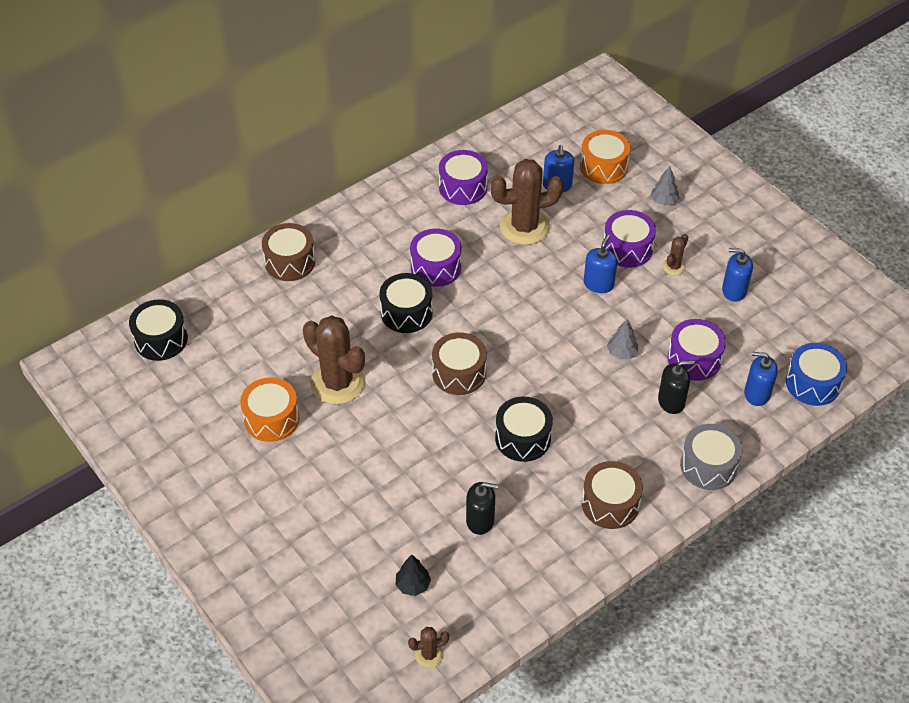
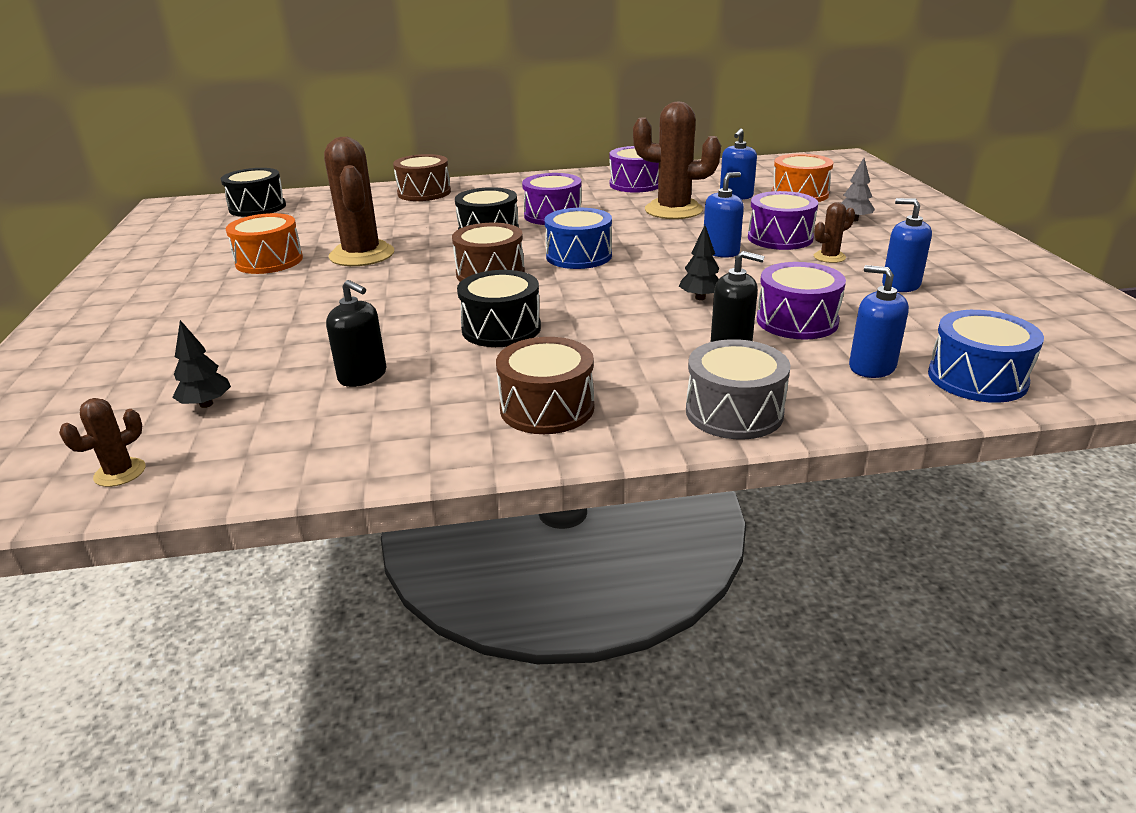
camera: 30 degrees right, 20 degrees down
(429, 654) = (120, 472): brown cactus -> brown cactus turned 60 degrees counterclockwise
(504, 326) = (579, 256): none -> blue drum
(622, 353) = (700, 298): grey tree -> black tree

